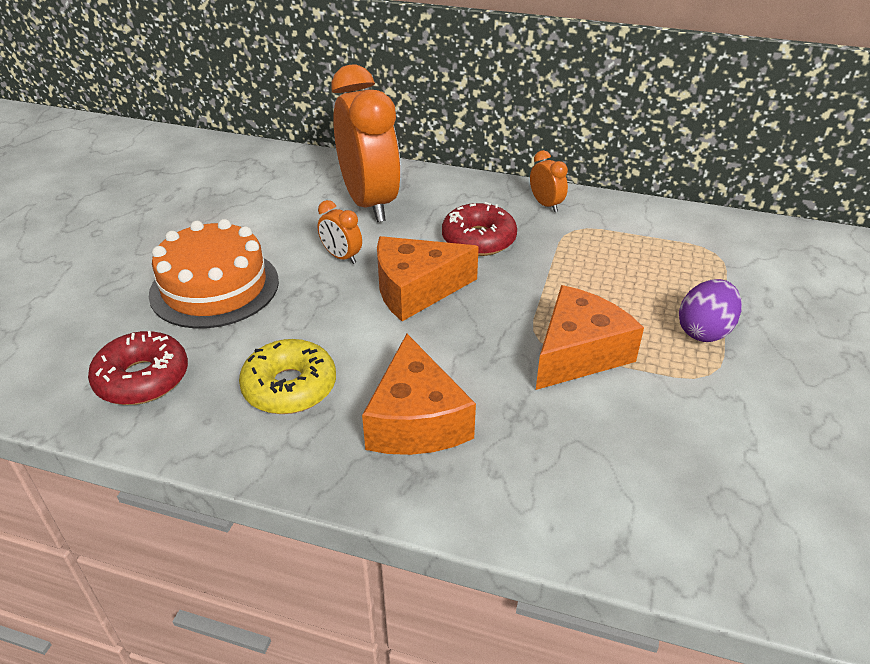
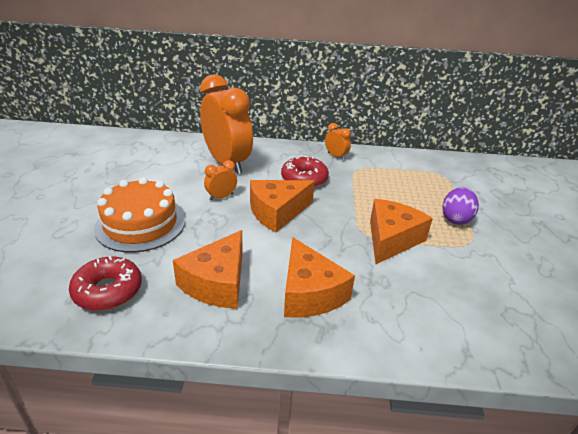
camera: 15 degrees left, 5 degrees down
(290, 387) = (217, 283): yellow donut -> orange cheese
(341, 257) = (221, 197): orange clock -> orange clock turned 120 degrees clockwise

